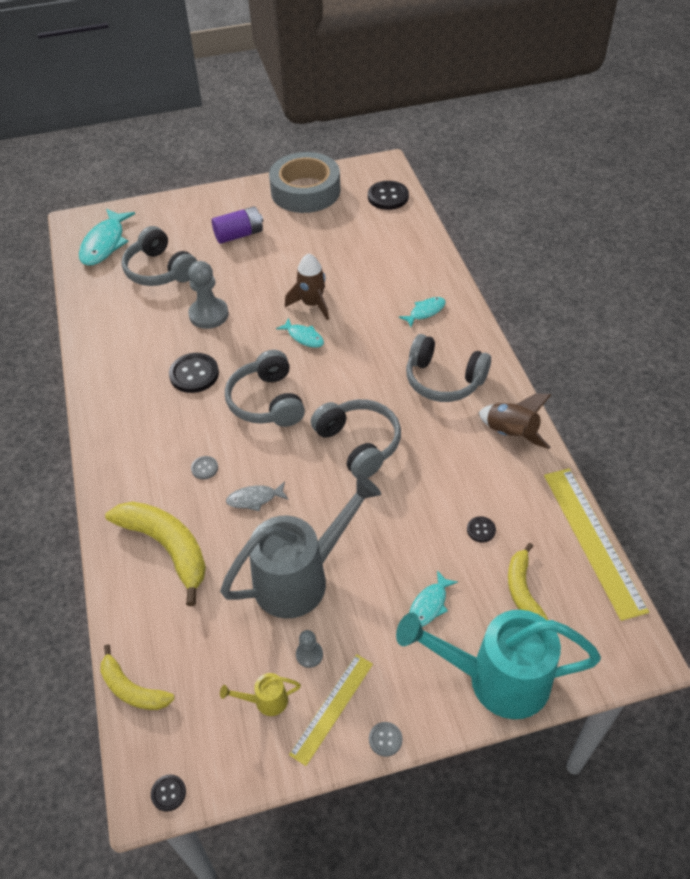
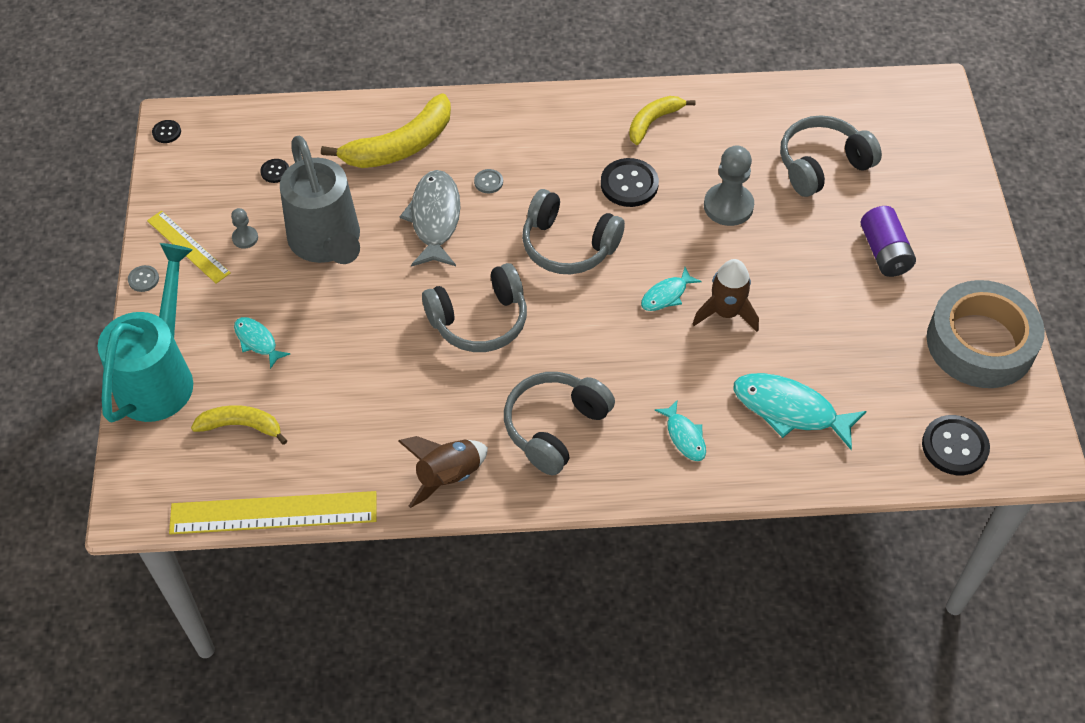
camera: 100 degrees right, 5 degrees up
(105, 244) = (885, 114): turquoise fish -> turquoise fish (790, 410)
(132, 689) = (265, 115): yellow banana -> yellow banana (653, 122)
(255, 499) = (435, 219): grey fish -> grey fish, size x1.84
(266, 701) = (215, 202): yellow watering can -> none
(267, 401) = (568, 245): grey headphones -> grey headphones turned 150 degrees counterclockwise
(481, 530) = (326, 408): black button -> black button (275, 171)

